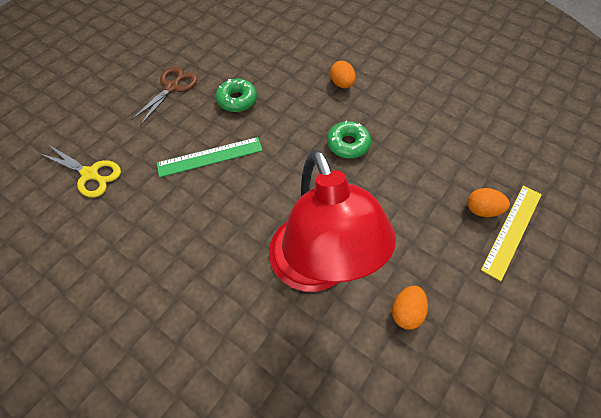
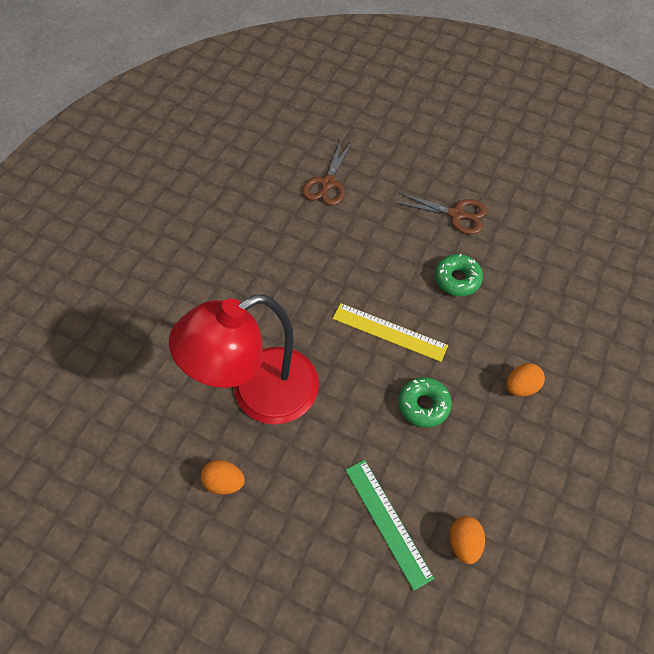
camera: 80 degrees right, 0 degrees up
(90, 174) = (328, 183): yellow scissors -> brown scissors
(210, 156) = (371, 272): green ruler -> green ruler (388, 522)
(482, 210) = (362, 567): orange egg -> orange egg (464, 543)
(512, 230) = (339, 603): yellow ruler -> yellow ruler (389, 332)

